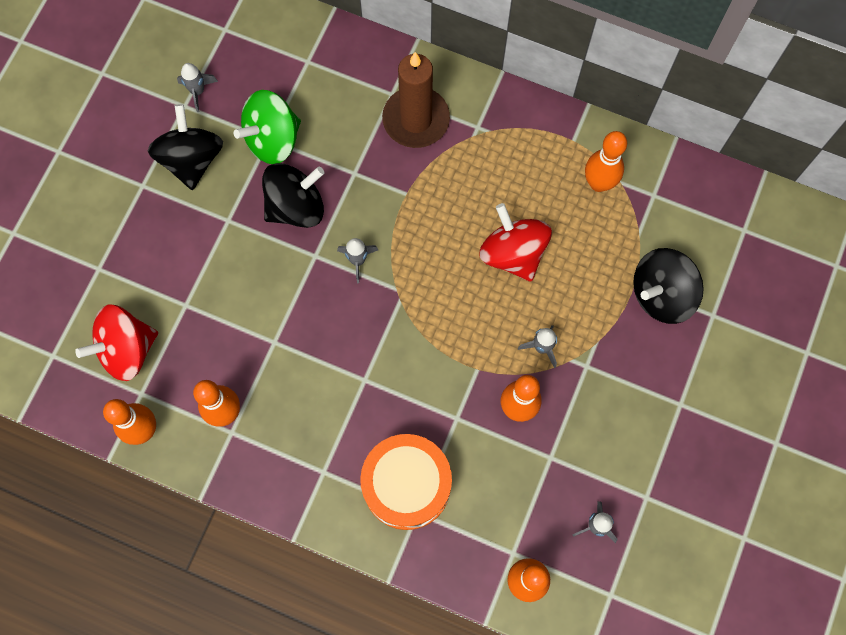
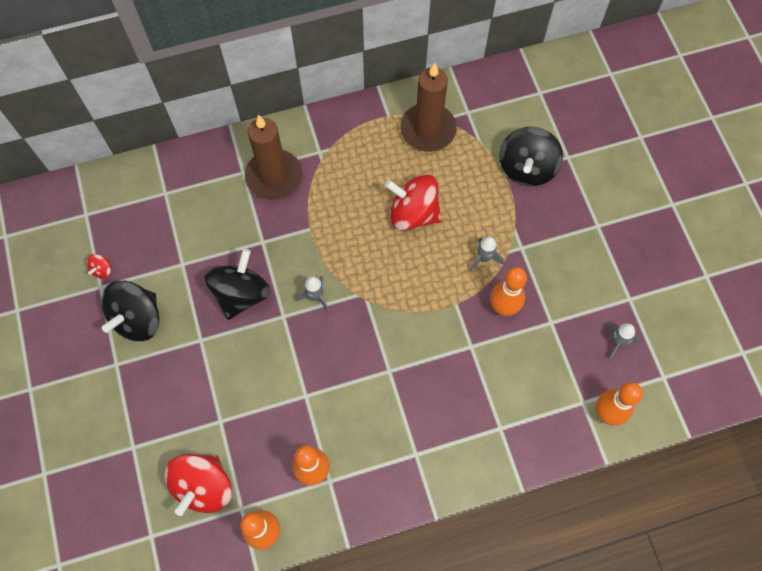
camera: 40 degrees left, 5 degrees down
(191, 159) = (138, 319): black spinning top -> black spinning top turned 105 degrees counterclockwise
(198, 91) = (102, 270): grey rocket -> red spinning top
(273, 139) = (185, 262): green spinning top -> none
(406, 485) = (478, 416): orange drum -> none
(598, 183) = (428, 130): orange bowling pin -> brown candle

